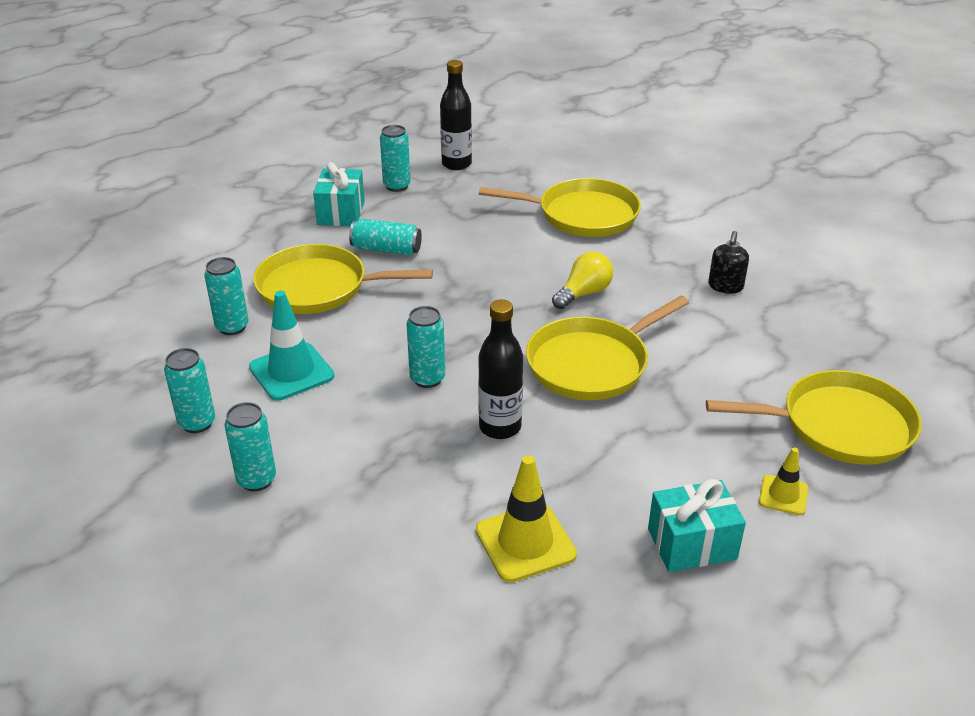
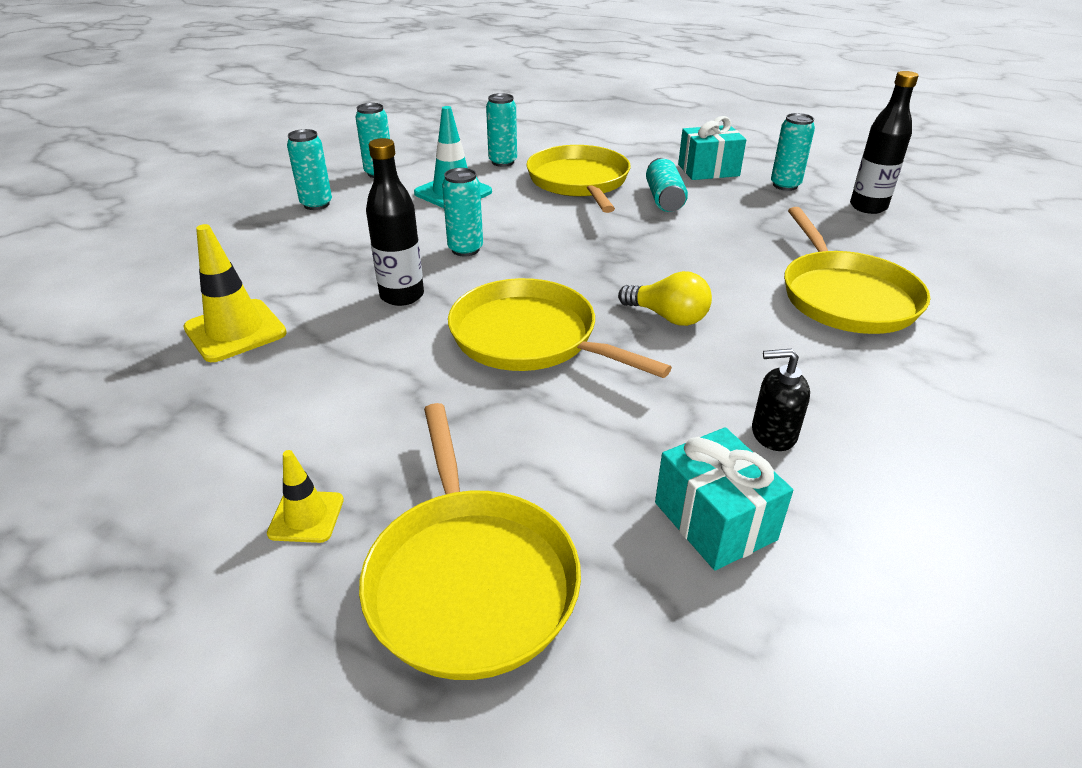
camera: 75 degrees right, 0 degrees up
(692, 544) = (222, 439): turquoise gift -> turquoise gift (714, 521)

